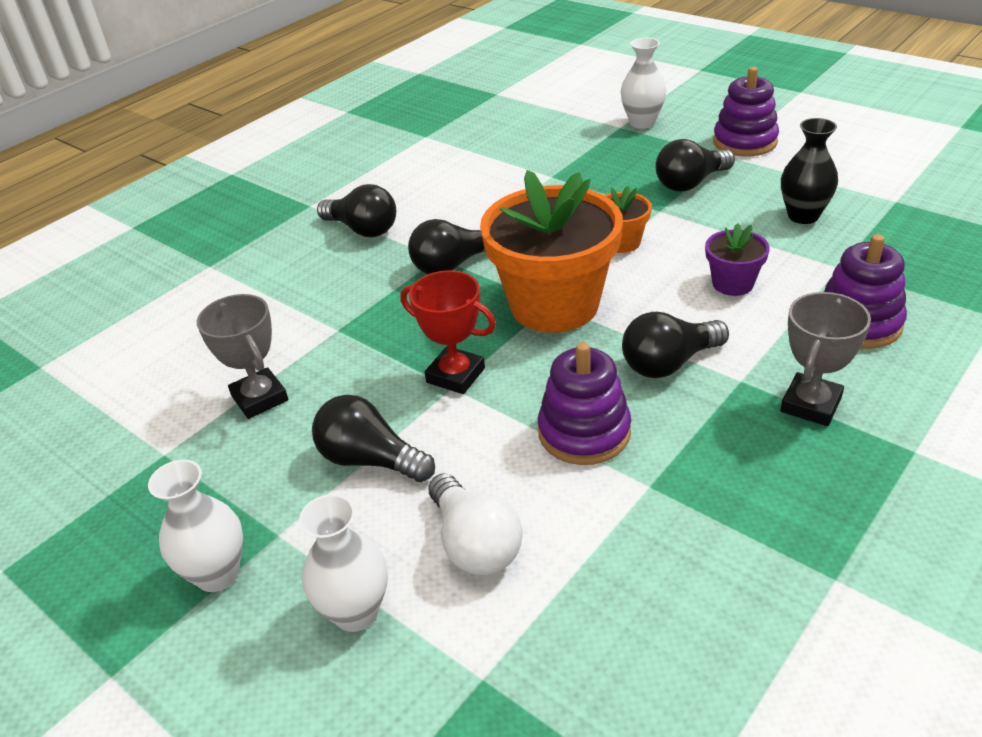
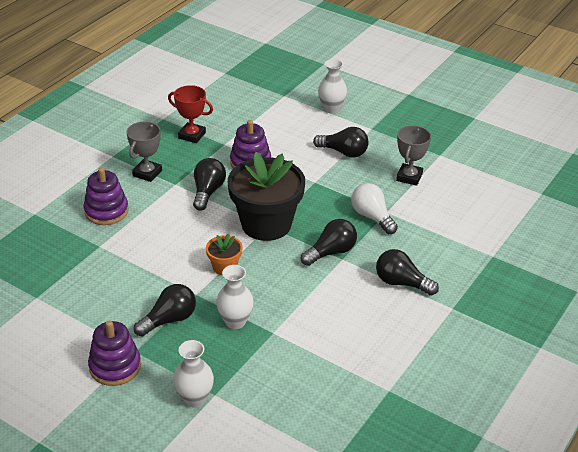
camera: 170 degrees right, 0 degrees up
(217, 574) = (388, 117): white vase -> white vase (235, 321)
(260, 398) = (409, 177): grey trophy -> grey trophy turned 60 degrees clockwise
(455, 375) = (314, 187): red trophy -> red trophy (192, 135)
(475, 543) = (292, 126): white light bulb -> white light bulb (372, 217)
(554, 305) = (266, 224): orange flower pot -> black flower pot
(669, 363) = (208, 192): black light bulb -> black light bulb turned 45 degrees counterclockwise
(732, 283) = (163, 236): purple flower pot -> none
(803, 216) = (103, 285): black vase -> none

